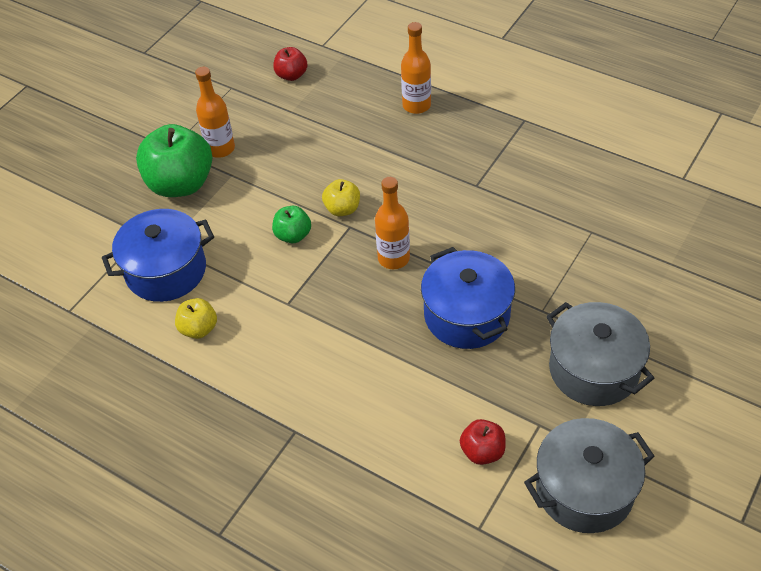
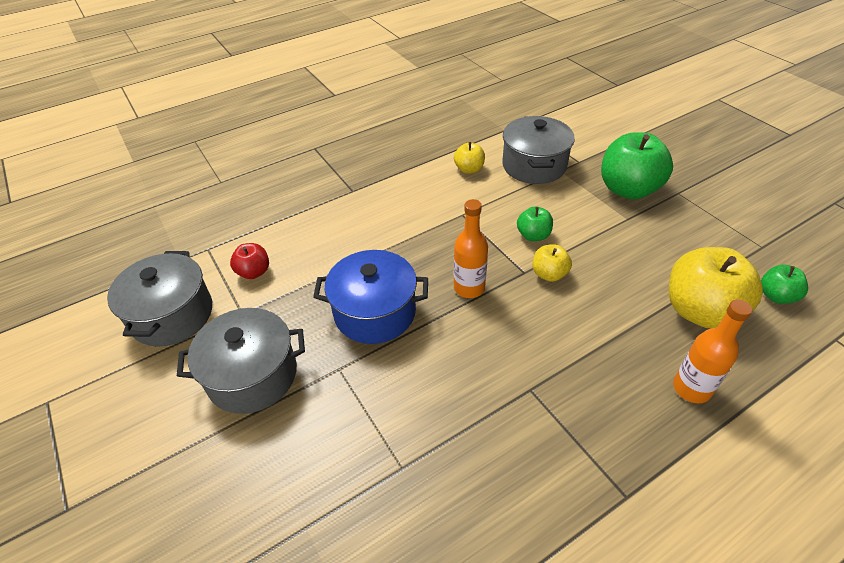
camera: 115 degrees right, 5 degrees down
(166, 271) = (534, 165): blue pot -> grey pot
(220, 149) = (666, 220): orange bottle -> none
(291, 75) = (776, 296): red apple -> green apple
(333, 112) = (700, 311): none -> yellow apple

